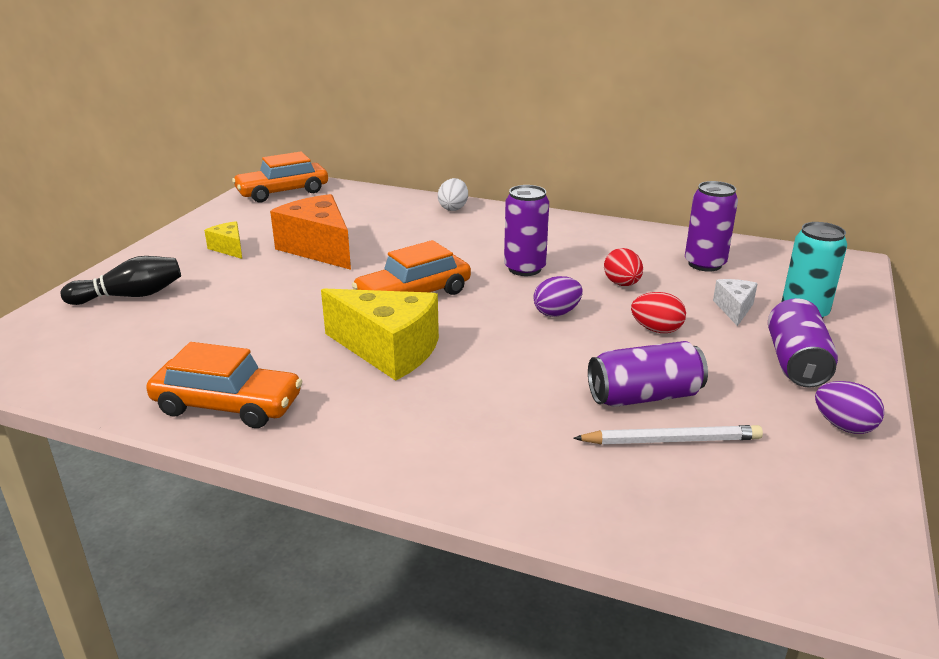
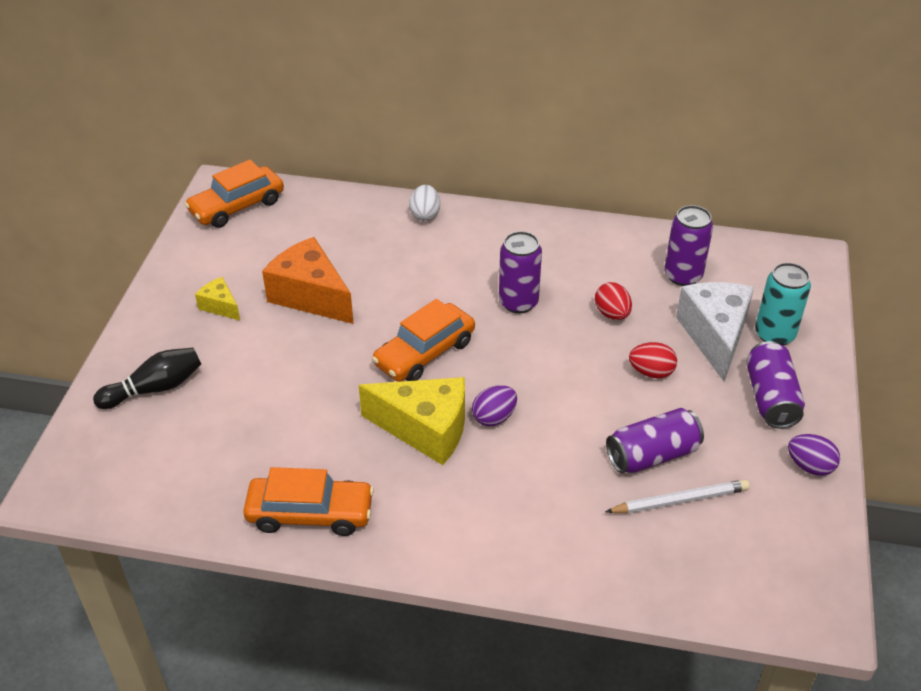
camera: 10 degrees left, 15 degrees up
(556, 313) = (561, 361): purple egg -> purple egg (494, 417)
(734, 309) = (715, 336): white cheese -> white cheese, size x2.01

